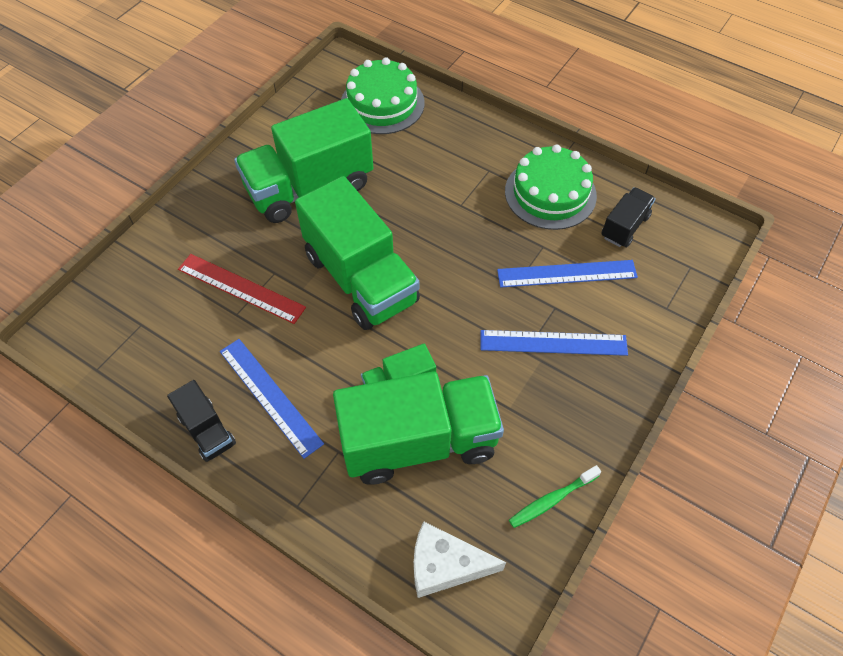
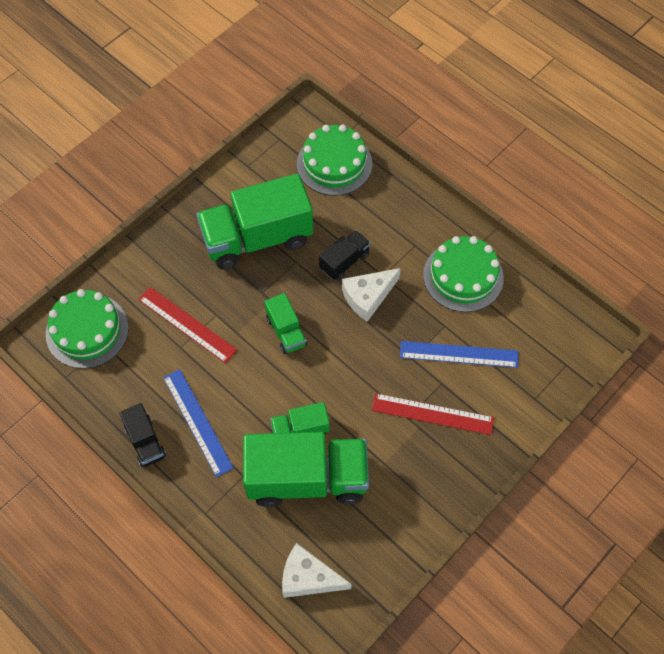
camera: 10 degrees right, 5 degrees up
(118, 313) = (87, 331): none -> green cake
(361, 278) = (286, 331): green truck -> green truck, size x0.48
(448, 229) = (368, 297): none -> white cheese
(551, 500) = (400, 542): green toothbrush -> none
(553, 343) = (432, 414): blue ruler -> red ruler
(624, 226) = (519, 318): black truck -> black truck (344, 261)

